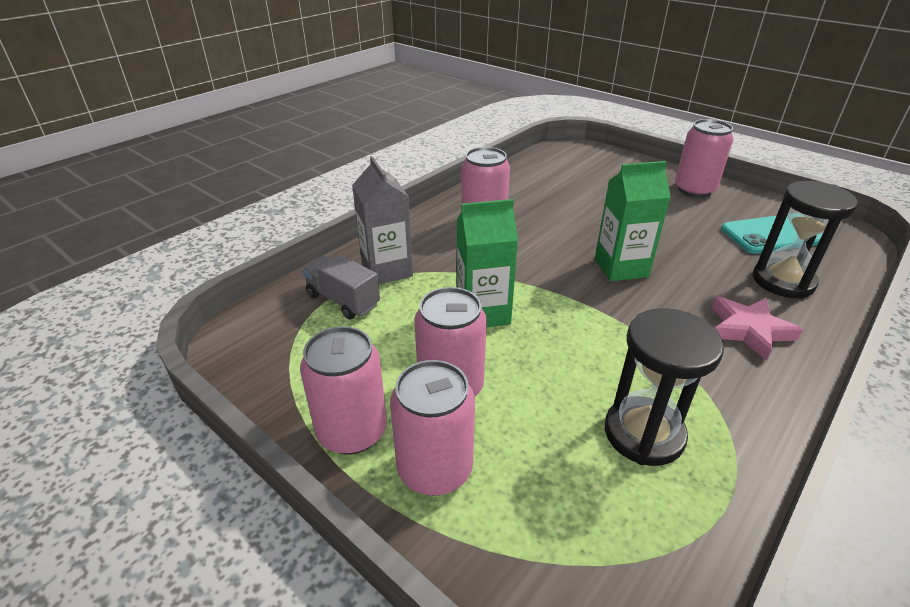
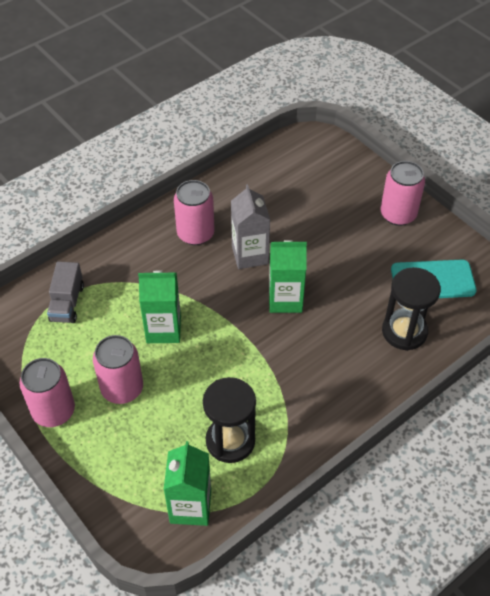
camera: 10 degrees right, 15 degrees up
(343, 300) = (67, 303): grey truck -> grey truck turned 135 degrees counterclockwise
(387, 270) = (105, 277): grey carton -> grey carton (250, 255)
(435, 469) = (96, 443): pink can -> none
(634, 548) = (190, 506): none -> green carton
(749, 330) = (347, 373): pink star -> none

